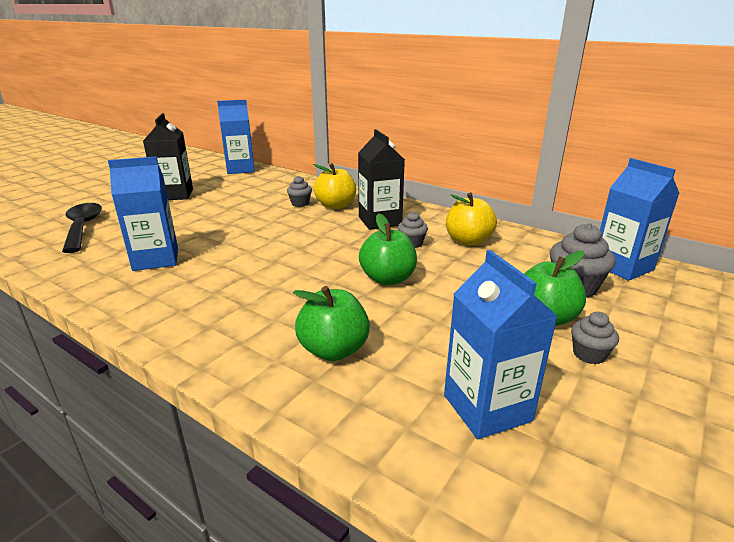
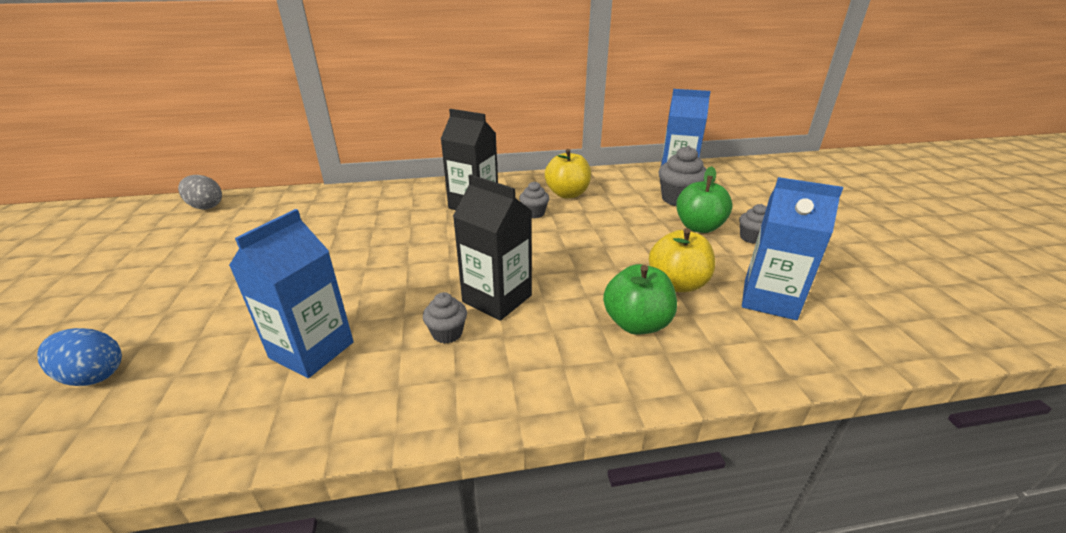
camera: 45 degrees left, 5 degrees up
(83, 227) = (93, 375): black spoon -> blue egg
(175, 195) = (168, 270): black carton -> black carton (497, 298)
(240, 169) = (206, 206): blue carton -> grey egg
(300, 203) = (364, 218): grey cupcake -> grey cupcake (447, 333)
(336, 206) = (406, 206): yellow apple -> yellow apple (677, 284)
(388, 279) = (570, 250): green apple -> none

